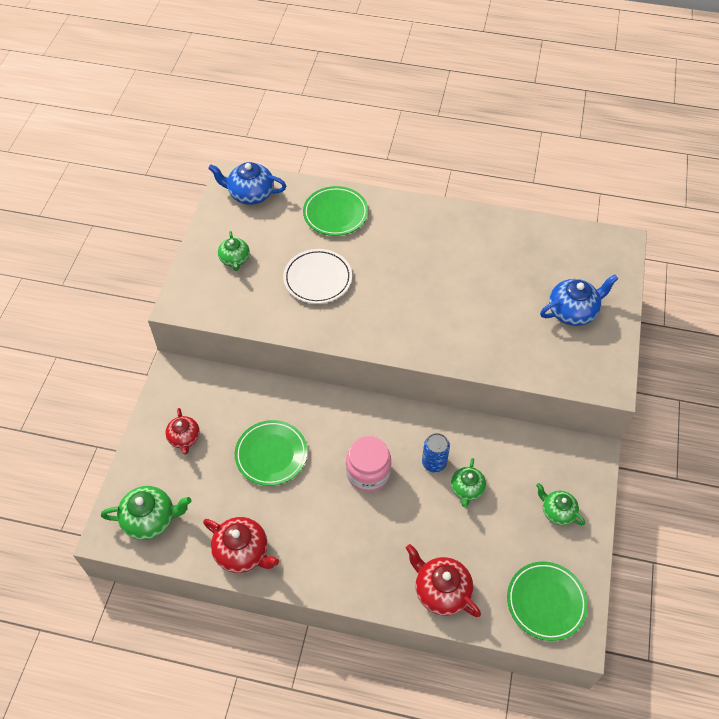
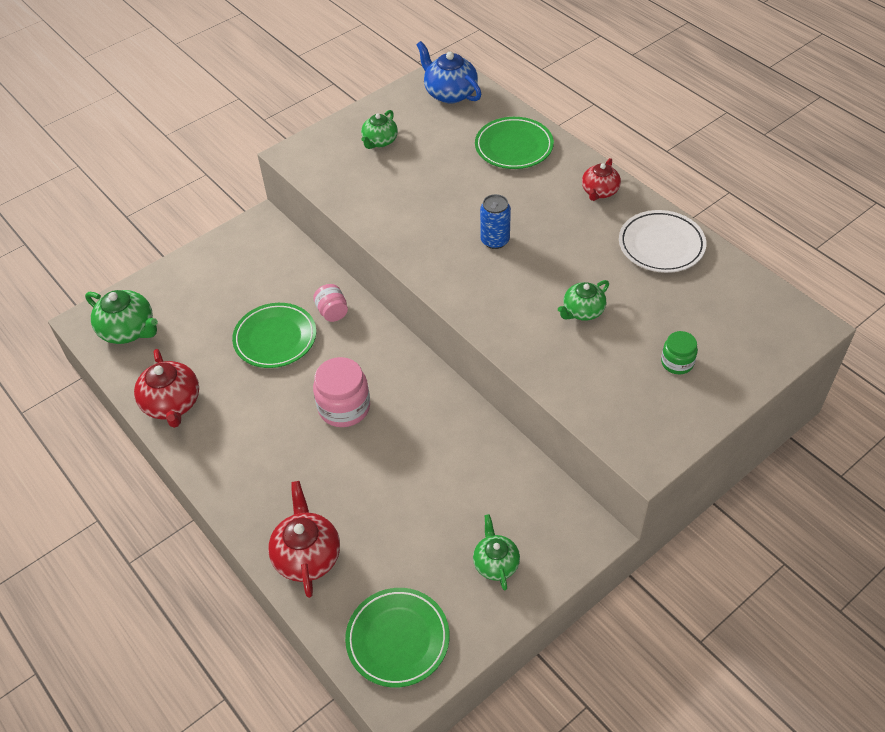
camera: 40 degrees right, 5 degrees down
(184, 438) = (218, 281): red teapot -> red teapot (599, 191)
(294, 409) = (332, 312): none -> pink jar
(317, 279) = (438, 195): white plate -> white plate (661, 245)
(434, 463) = (415, 437): blue can -> blue can (495, 240)
(467, 489) = (423, 481): green teapot -> green teapot (582, 311)
(573, 311) = (677, 362): blue teapot -> green jar

